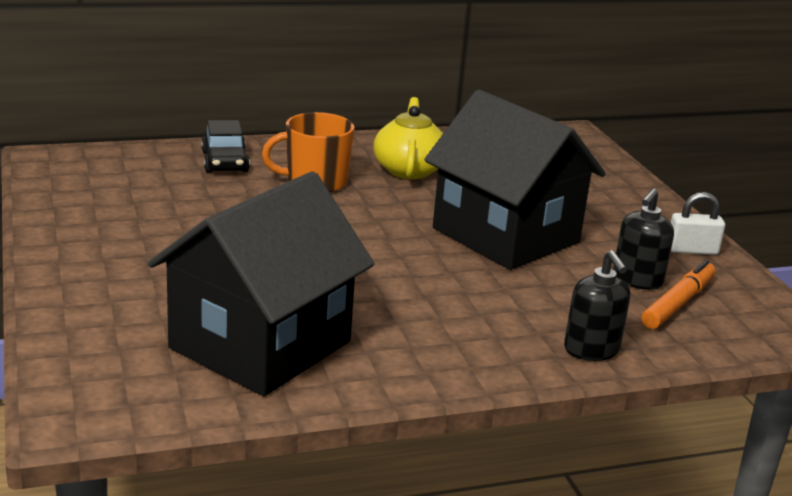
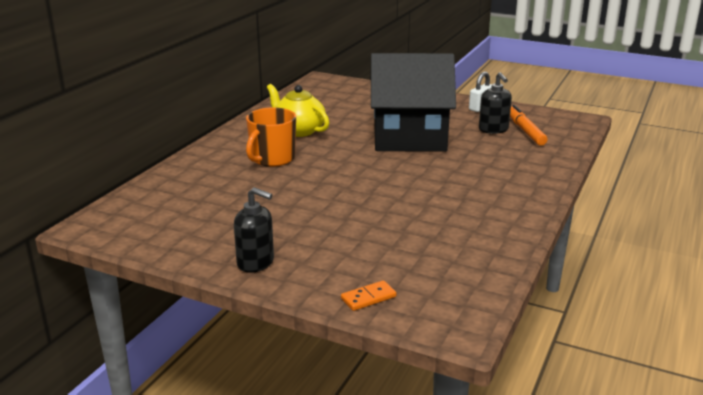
camera: 45 degrees left, 0 degrees up
(77, 340) = (368, 298): none -> orange domino
(225, 162) = (200, 173): black car -> none
(260, 345) = (443, 242): black house -> none
(591, 350) = (545, 165): black soap dispenser -> black soap dispenser (256, 263)

